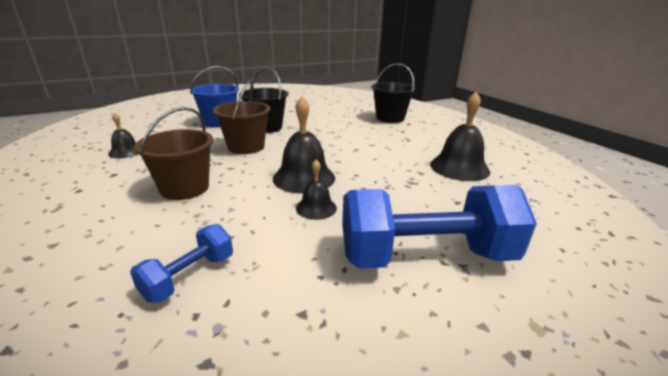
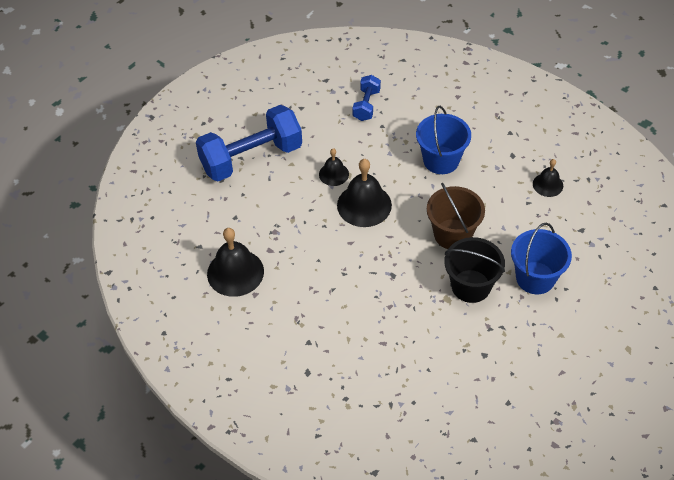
camera: 160 degrees right, 25 degrees up
(185, 188) = (441, 160): brown bucket -> blue bucket
(390, 118) = (337, 382): black bucket -> none

